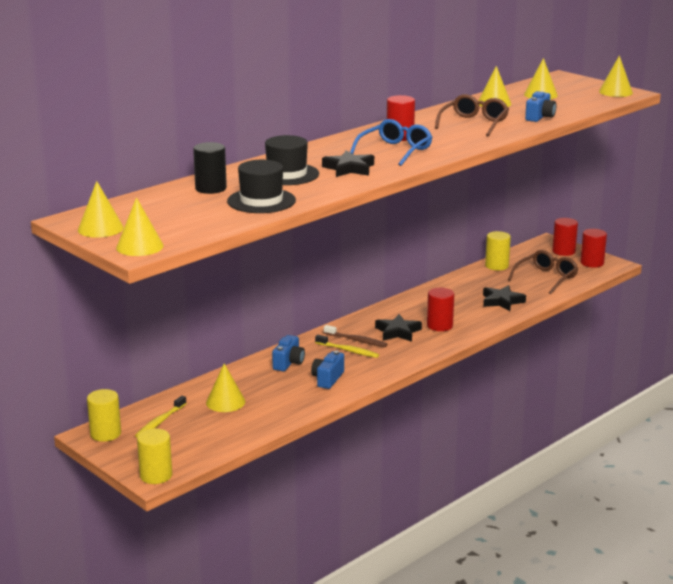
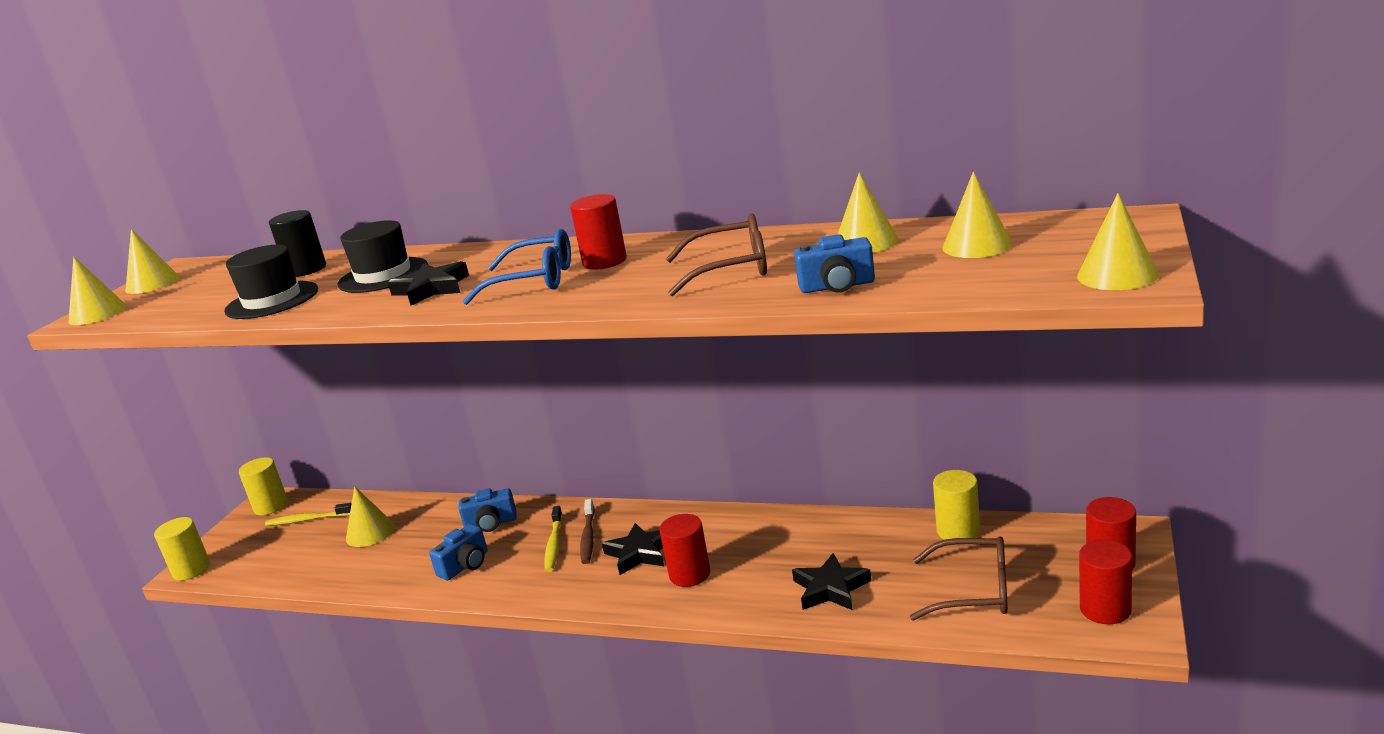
camera: 65 degrees right, 0 degrees up
(327, 379) = (465, 565): blue camera -> blue camera turned 135 degrees clockwise

